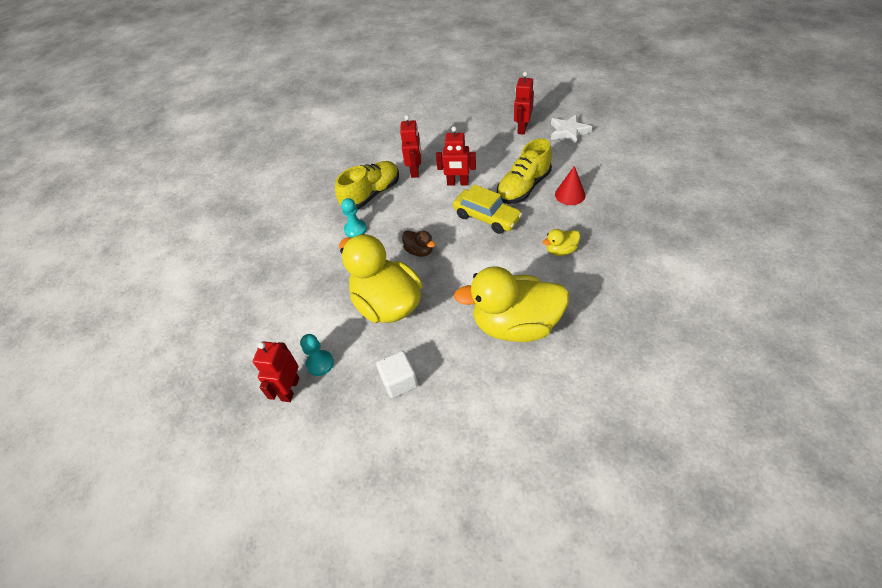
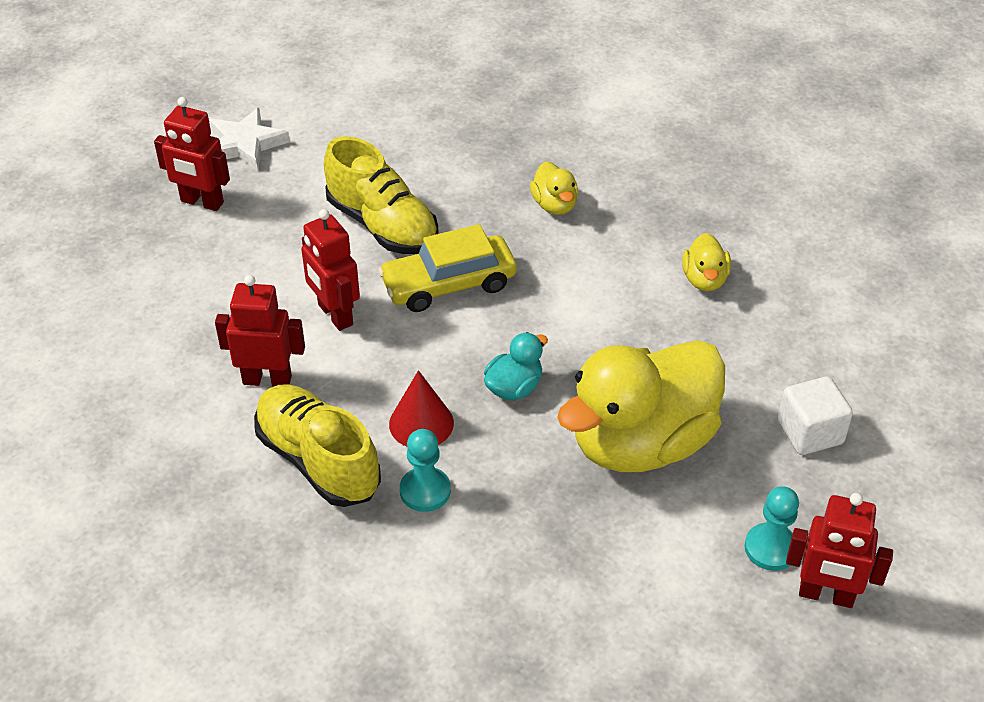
camera: 90 degrees left, 5 degrees down
(419, 251) = (514, 387): brown duck -> turquoise duck
(457, 183) = (335, 315): red robot -> red robot turned 135 degrees clockwise
(486, 217) = (449, 284): yellow car -> yellow car turned 150 degrees counterclockwise
(515, 325) = (704, 279): yellow duck -> yellow duck, size x0.42
(570, 194) = (423, 172): red cone -> red cone (421, 423)

